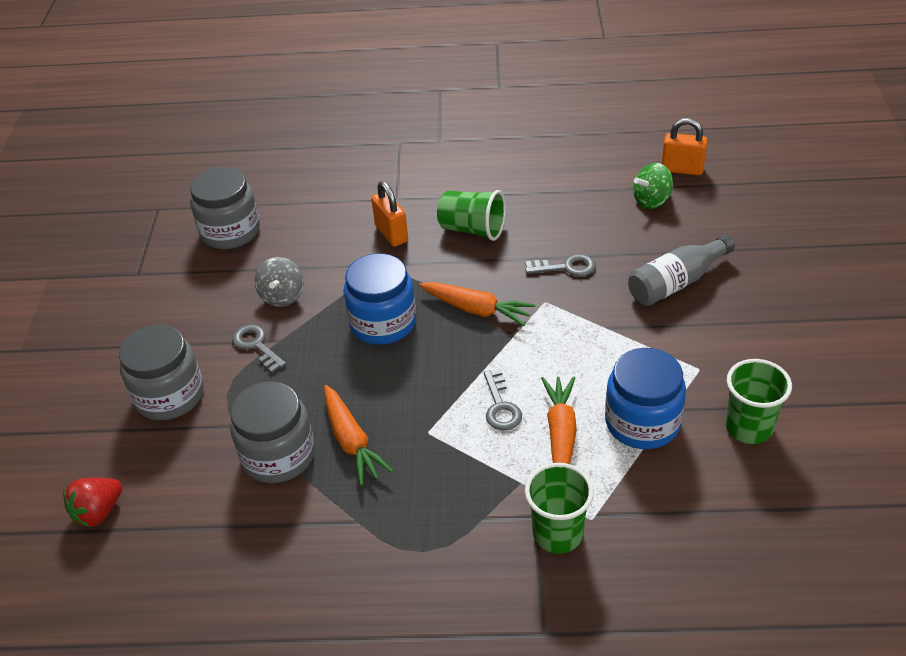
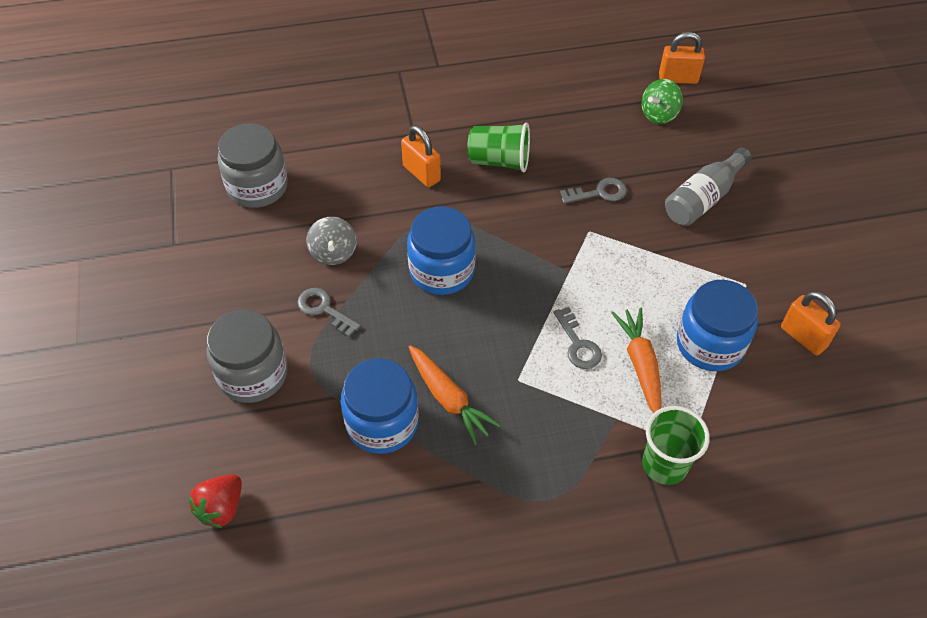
camera: 15 degrees left, 10 degrees up
(278, 455) = (382, 423): grey jar -> blue jar
(476, 309) = (527, 246): orange carrot -> none
(748, 427) = (803, 337): green cup -> orange padlock

